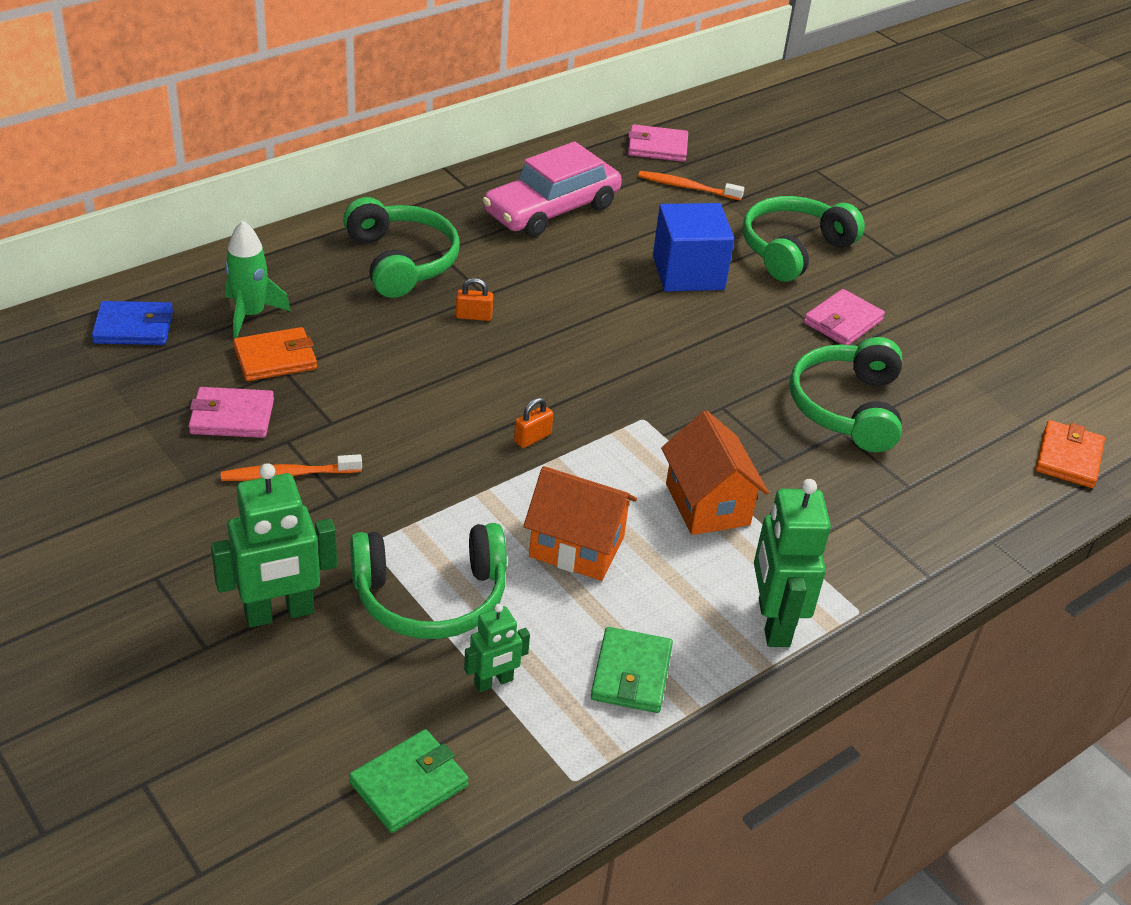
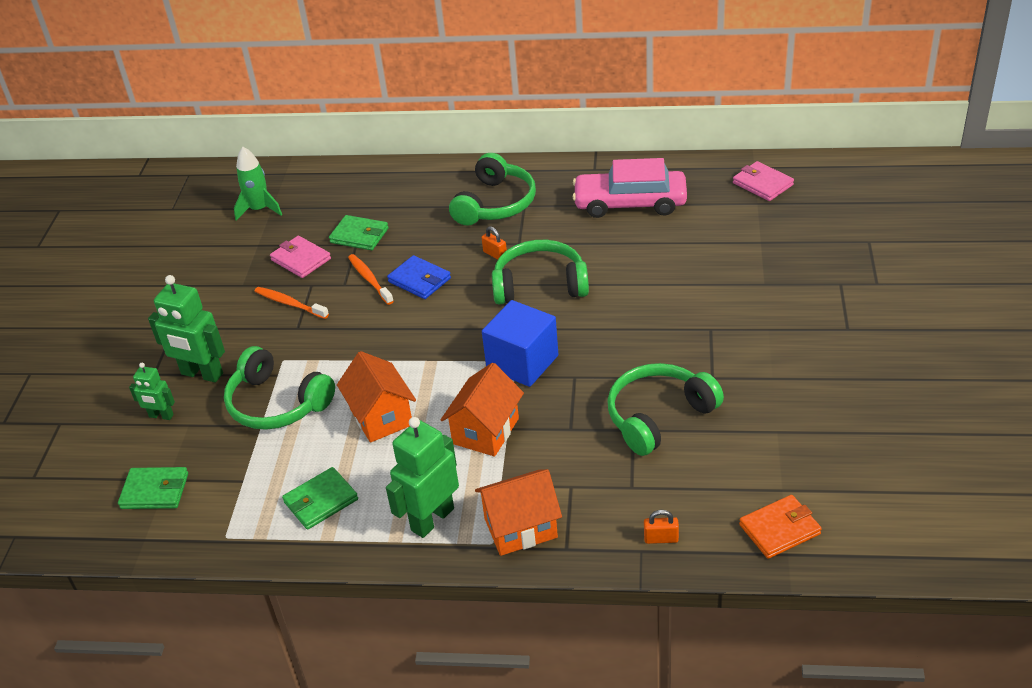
camera: 50 degrees right, 0 degrees up
(133, 327) = (312, 190): blue wallet -> blue wallet (419, 280)
(250, 315) = (376, 205): green rocket -> green rocket (259, 209)
(275, 358) = (359, 235): orange wallet -> green wallet
(493, 682) = (251, 465): green robot -> green robot (161, 416)
(532, 438) = (436, 342): orange padlock -> orange padlock (661, 538)
(687, 187) = (746, 220): orange toothbrush -> orange toothbrush (369, 279)
(688, 273) = (668, 280): blue cube -> blue cube (522, 362)
(793, 249) = (768, 293): green headphones -> green headphones (540, 285)
(843, 321) = (736, 358): pink wallet -> none
(866, 581) = (520, 528): none -> orange house

